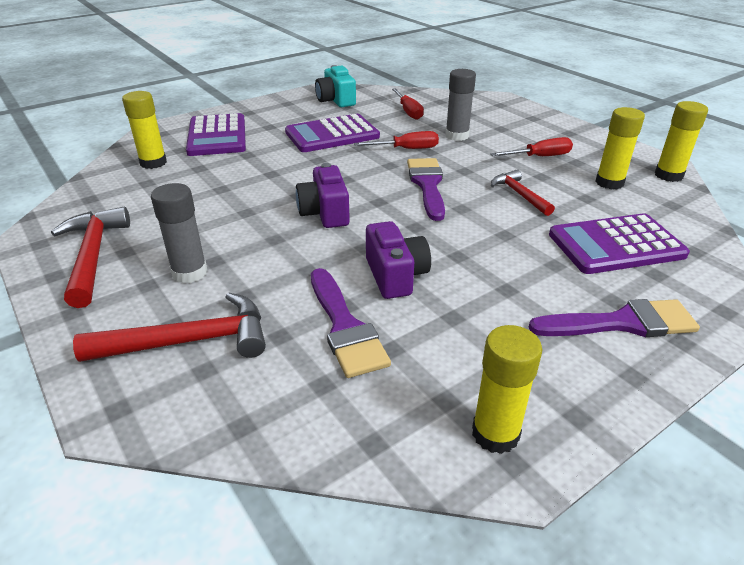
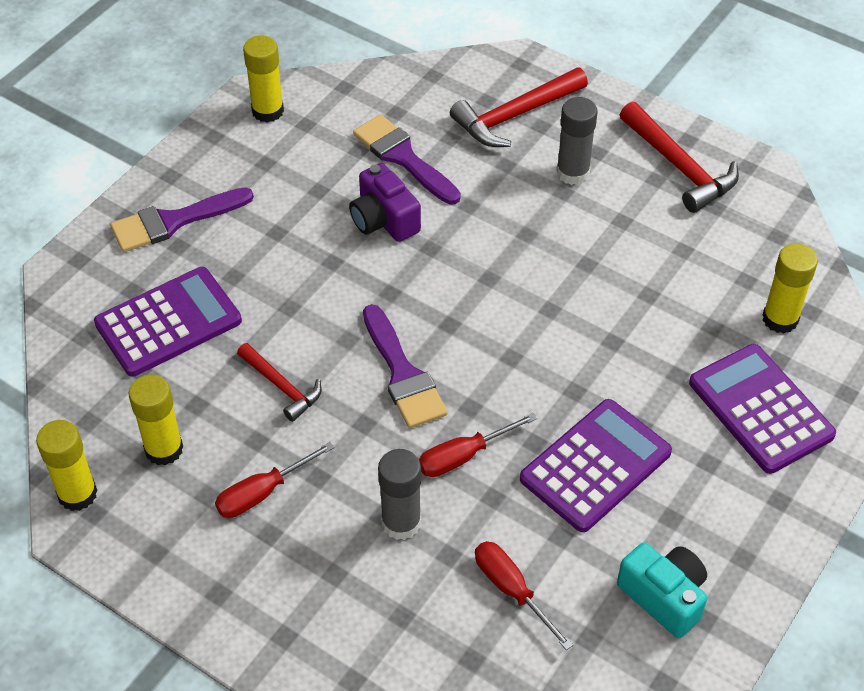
camera: 160 degrees right, 15 degrees up
(325, 213) = (499, 286): purple camera -> none

